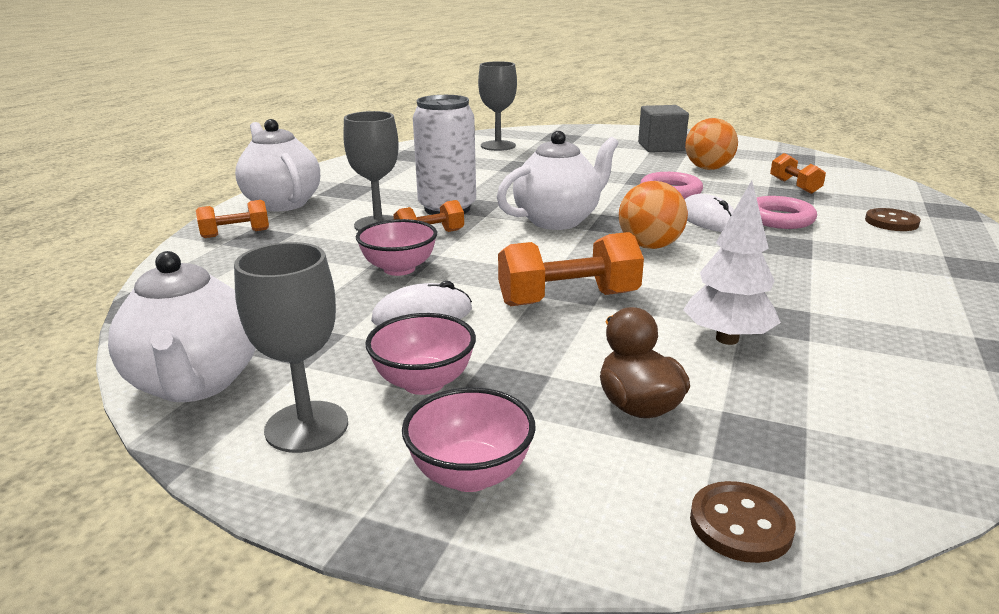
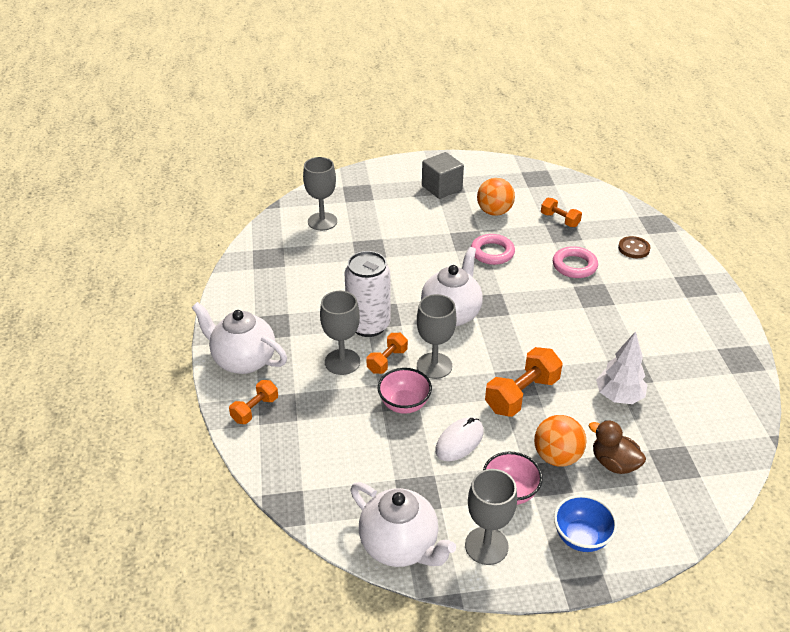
camera: 30 degrees left, 15 degrees up
(470, 474) = (581, 537): pink bowl -> blue bowl
(481, 250) = (434, 366): none -> grey goblet
(649, 246) = (525, 324): orange ball -> orange ball (557, 456)
(708, 219) = (536, 281): white mouse -> none
(740, 524) = (694, 513): brown button -> none

